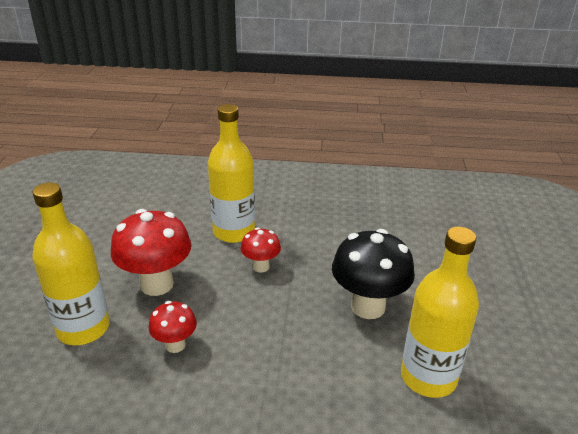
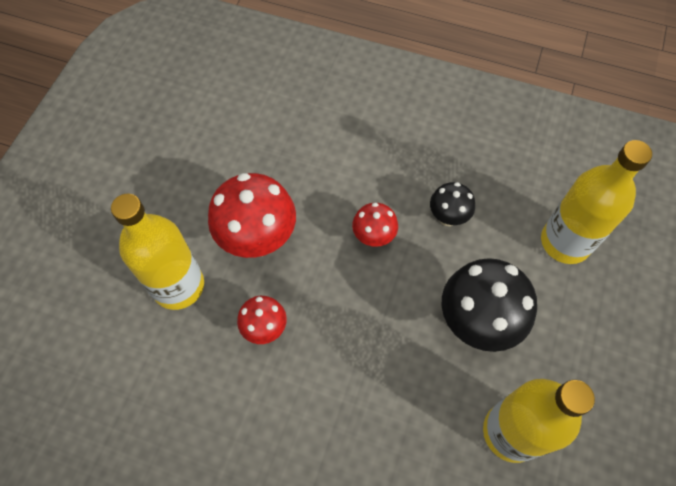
camera: 15 degrees right, 30 degrees up
(234, 232) = (354, 176): yellow bottle -> yellow bottle (565, 242)
(319, 245) = (448, 217): none -> black mushroom

